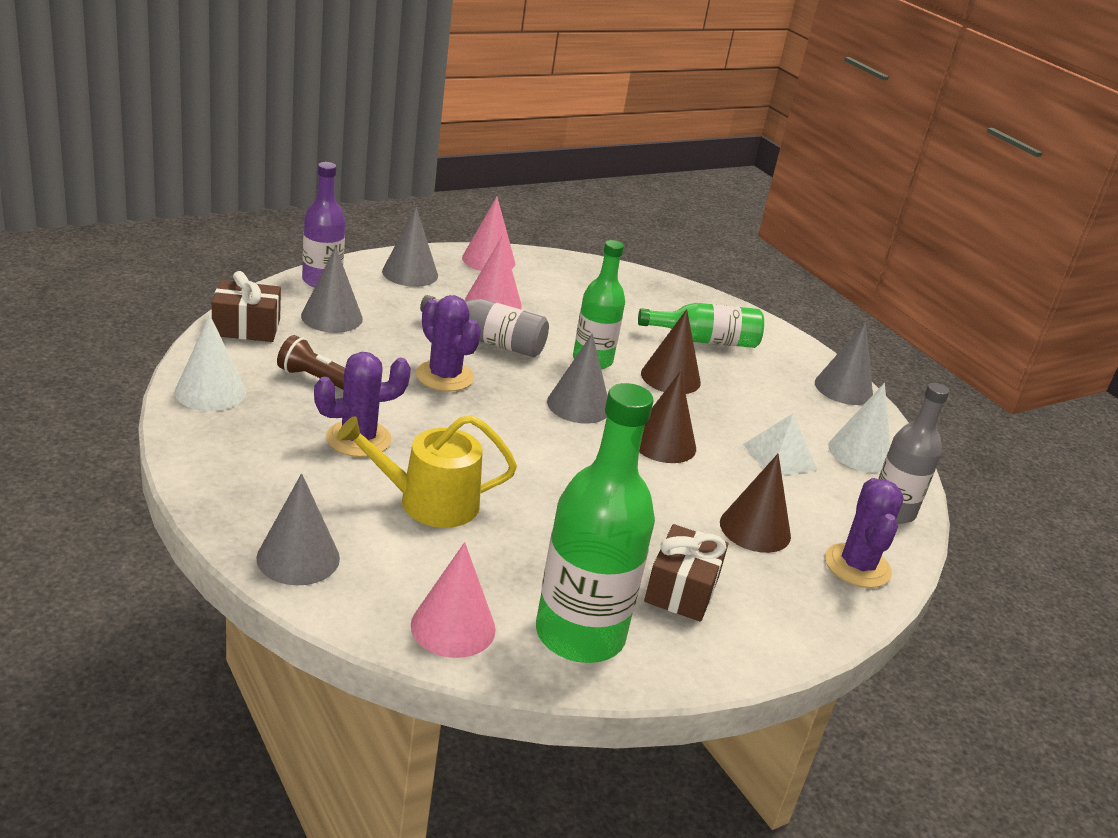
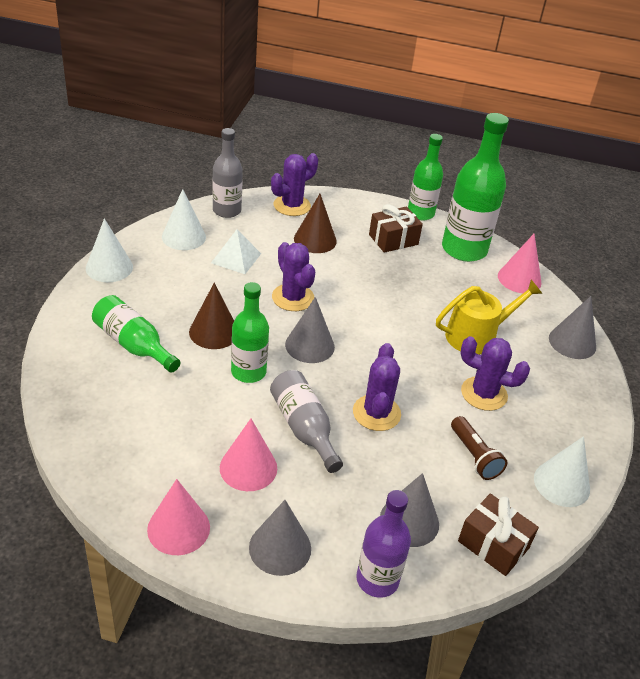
camera: 135 degrees left, 10 degrees up
(428, 502) = (476, 335): yellow watering can -> yellow watering can turned 60 degrees counterclockwise
(663, 443) = (293, 298): brown cone -> purple cactus
(715, 669) = (420, 213): none -> green bottle
(843, 388) = (109, 267): grey cone -> white cone

